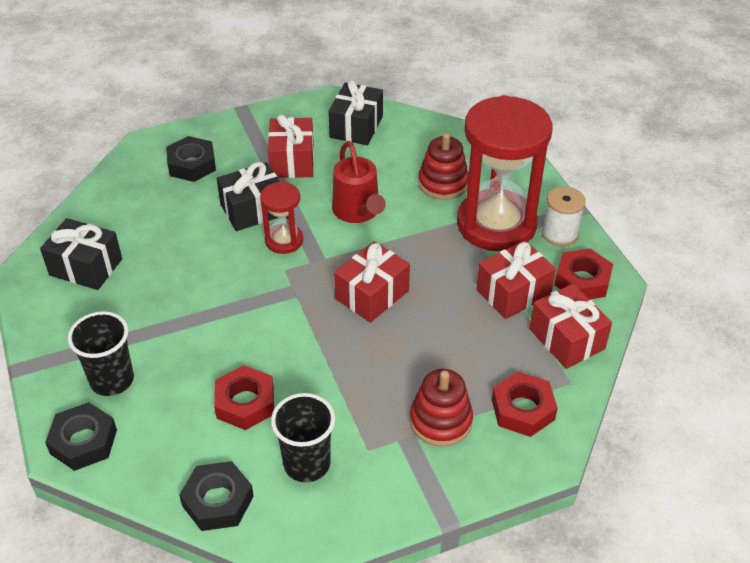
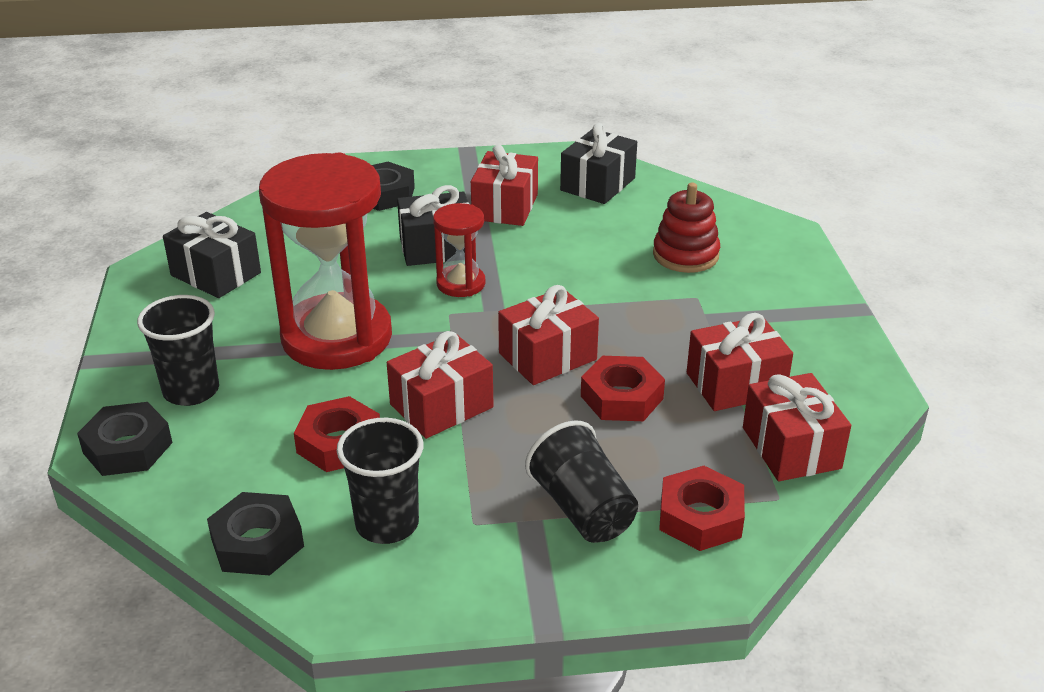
camera: 15 degrees right, 10 degrees down
(309, 354) = (441, 406): none -> red gift
(358, 212) = (565, 269): red watering can -> none
(440, 421) = (582, 509): red stacking toy -> black cup
(496, 224) = (739, 307): red hourglass -> red hourglass (337, 337)
(560, 234) = (822, 330): white spool -> none
(582, 280) = (836, 386): red nut -> red nut (622, 397)

